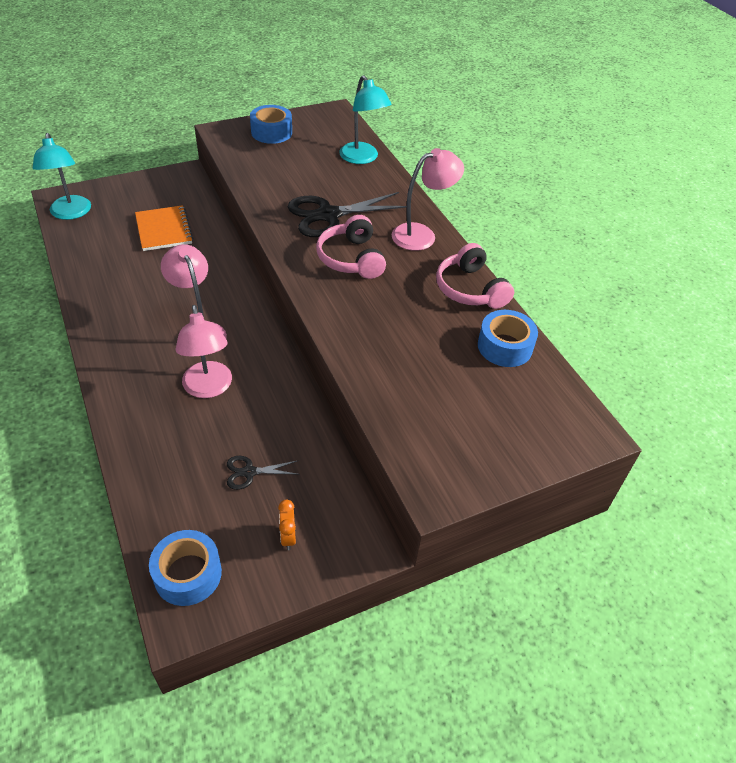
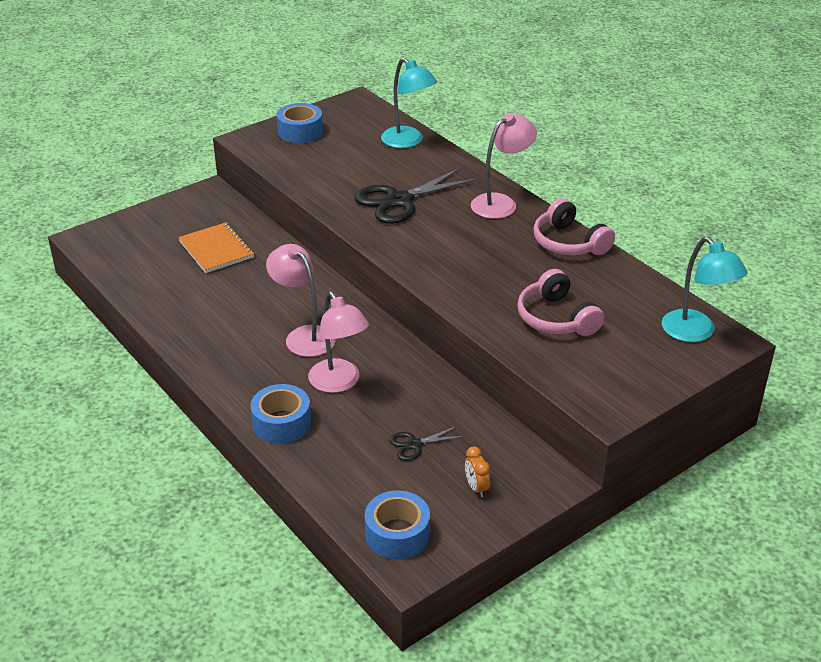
camera: 10 degrees left, 10 degrees down
(71, 213) = (106, 251): turquoise lamp -> turquoise lamp (695, 333)
(351, 258) = (441, 236): pink headphones -> pink headphones (556, 318)
(504, 346) = (621, 285): blue tape -> blue tape (282, 423)

